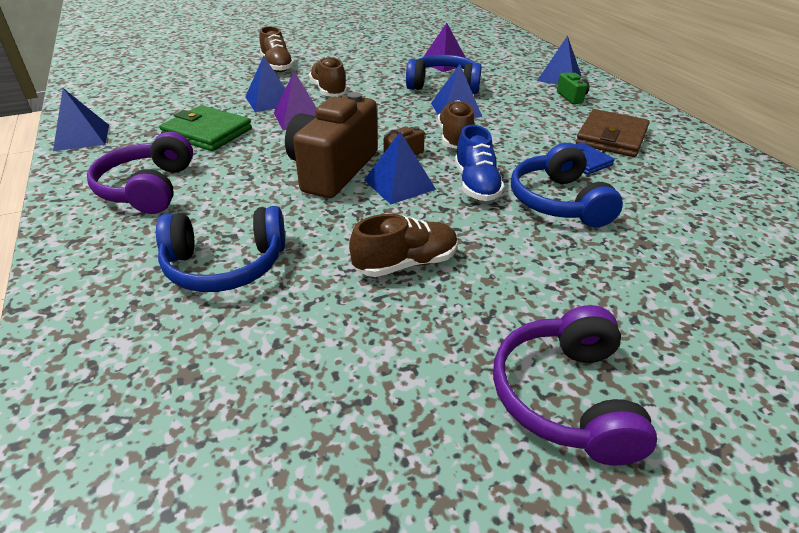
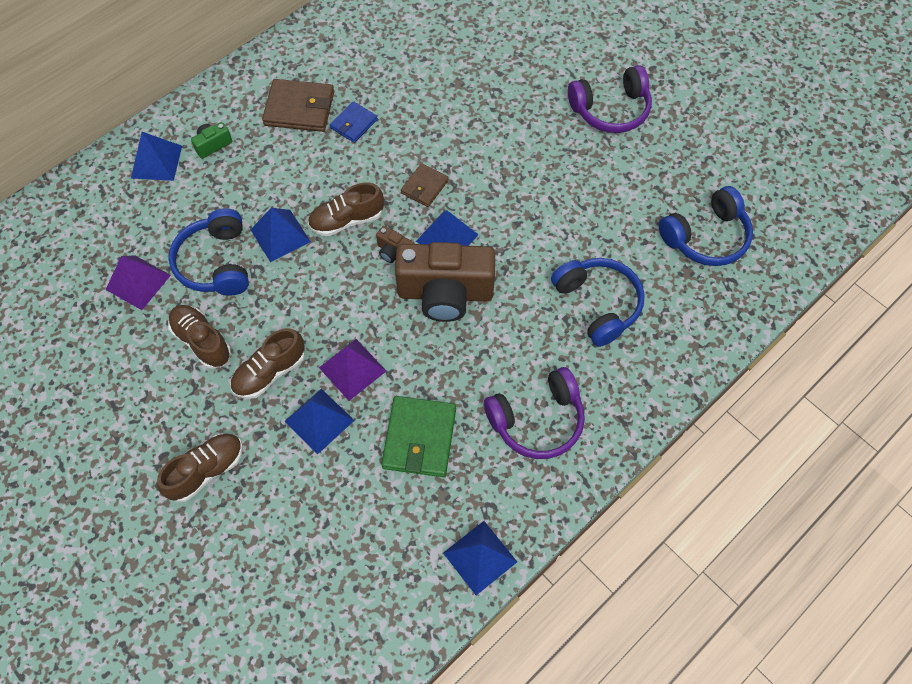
camera: 110 degrees left, 25 degrees up
(406, 264) = (544, 203): brown shoe -> brown shoe (202, 341)
(476, 185) = (424, 187): blue shoe -> brown wallet
(559, 202) = (427, 132): blue headphones -> blue headphones (706, 237)

